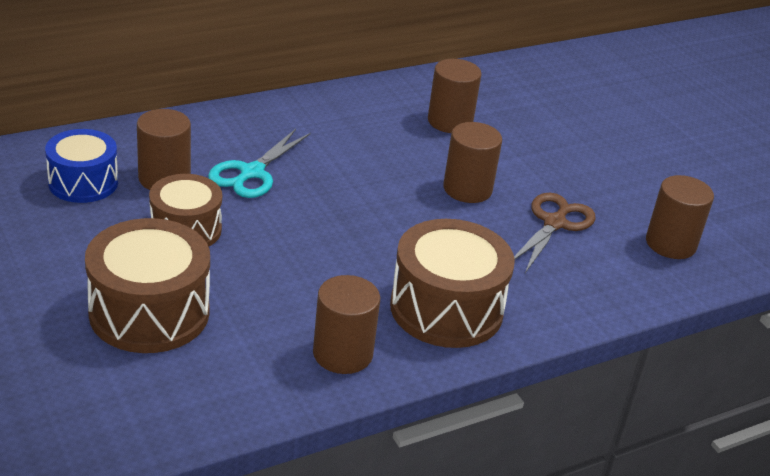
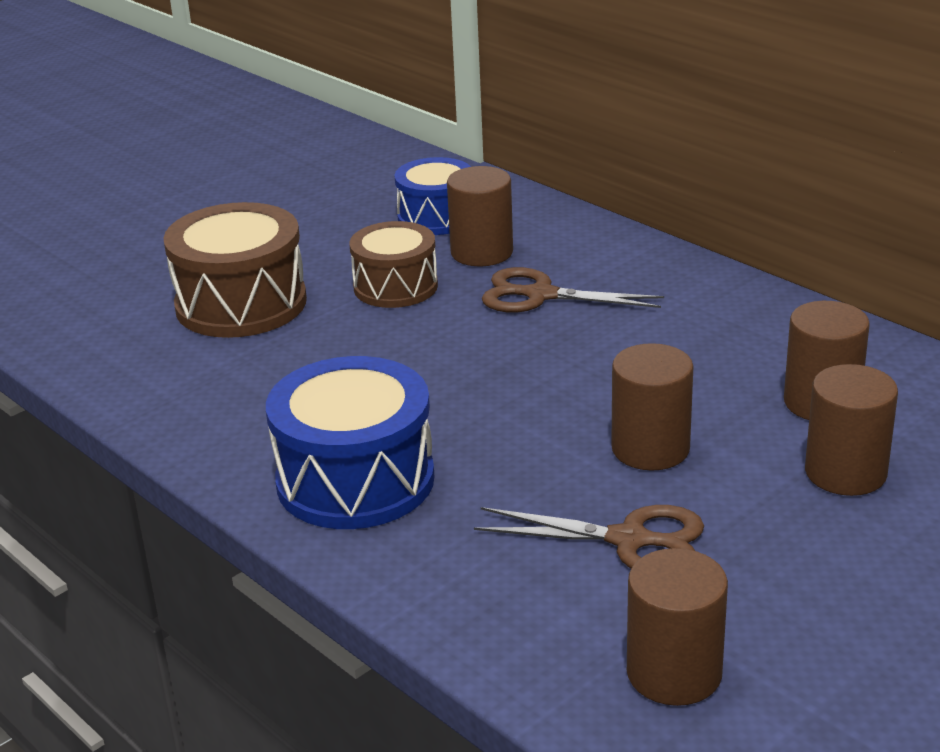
camera: 80 degrees right, 5 degrees down
(252, 173) = (541, 295): turquoise scissors -> brown scissors
(342, 353) = (229, 425): brown cylinder -> brown cylinder (845, 473)
(446, 309) = (355, 480): brown drum -> blue drum

